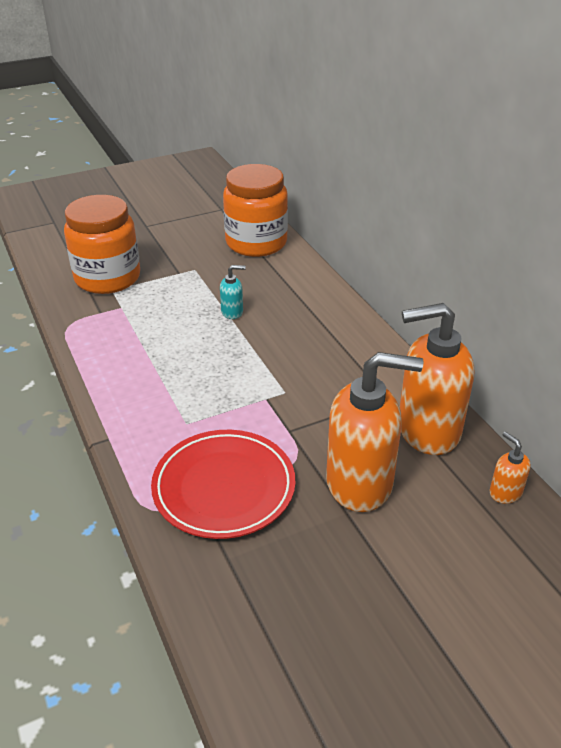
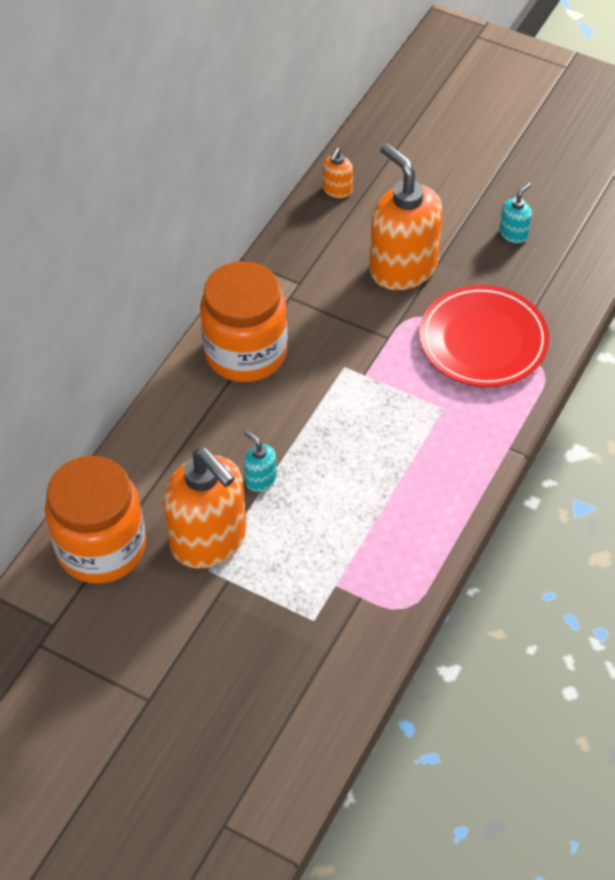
camera: 125 degrees left, 15 degrees up
(107, 278) = (295, 643): orange jar -> orange jar (246, 352)
(333, 601) = (514, 233): none -> turquoise soap dispenser
(427, 430) = (308, 256): orange soap dispenser -> orange soap dispenser (209, 540)

